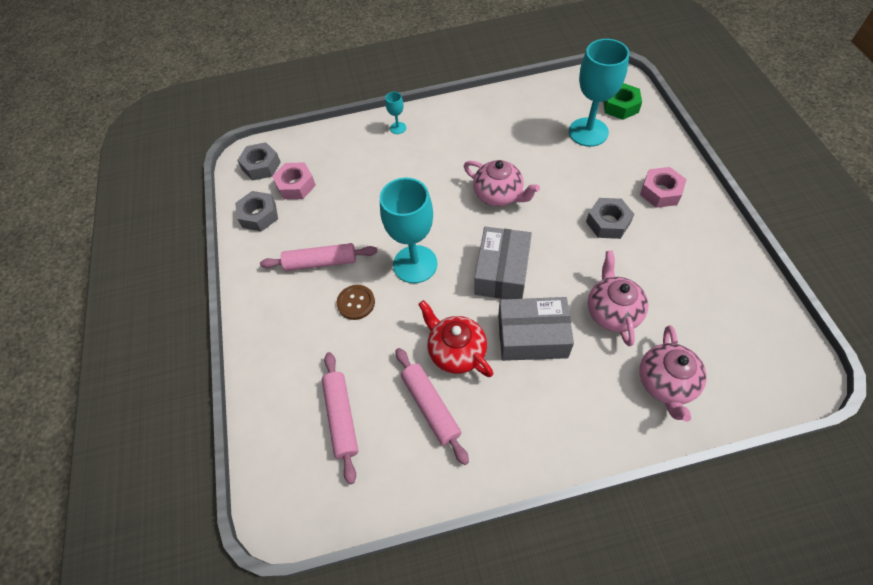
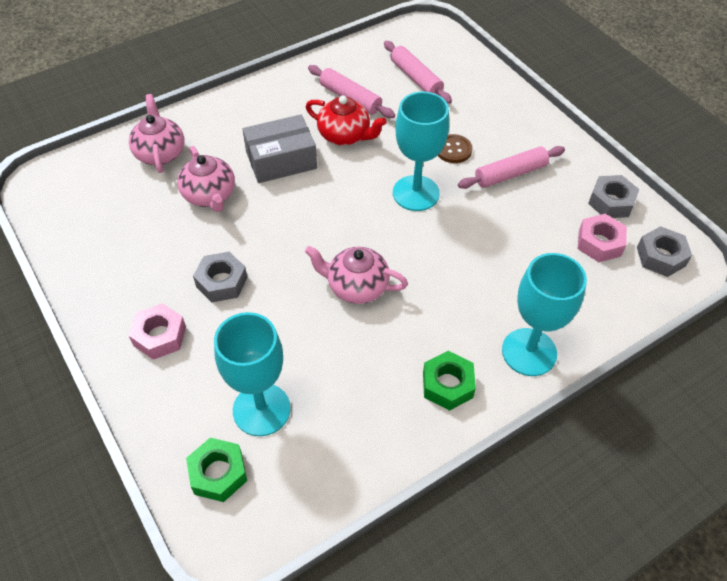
camera: 155 degrees right, 5 degrees down
(398, 128) = (529, 352): turquoise goblet -> turquoise goblet, size x2.30
(461, 121) = (447, 385): none -> green nut
(502, 272) = (325, 205): grey box -> none

